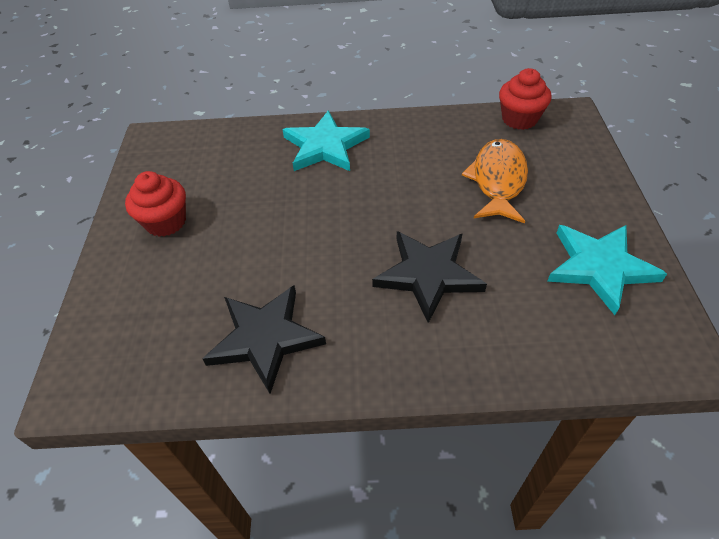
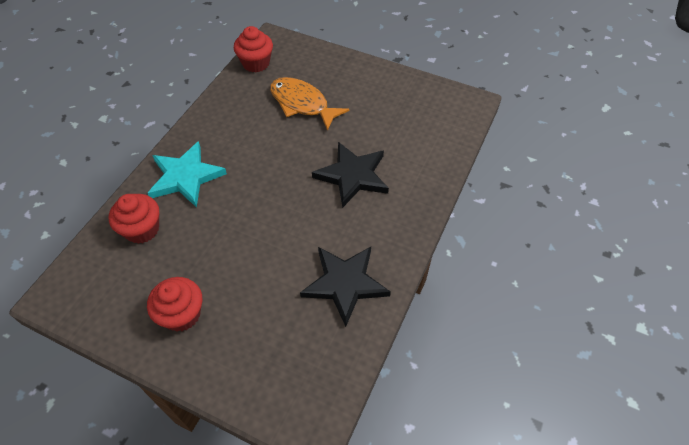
camera: 65 degrees left, 5 degrees up
(246, 150) = (142, 229): none -> red cupcake
(600, 267) = (400, 99): turquoise star -> none

